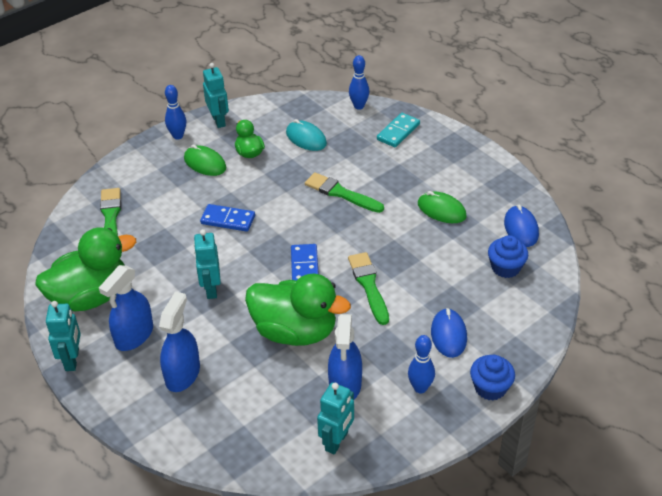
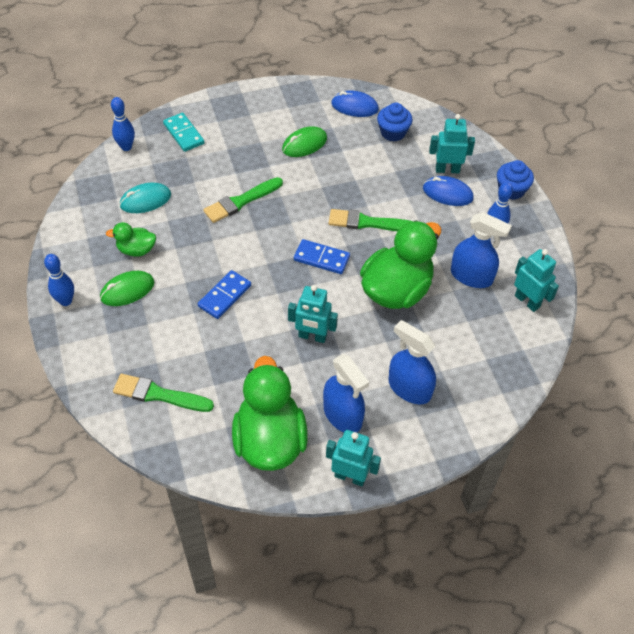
camera: 70 degrees left, 10 degrees up
(219, 120) = (66, 259): turquoise robot -> turquoise robot (447, 169)

